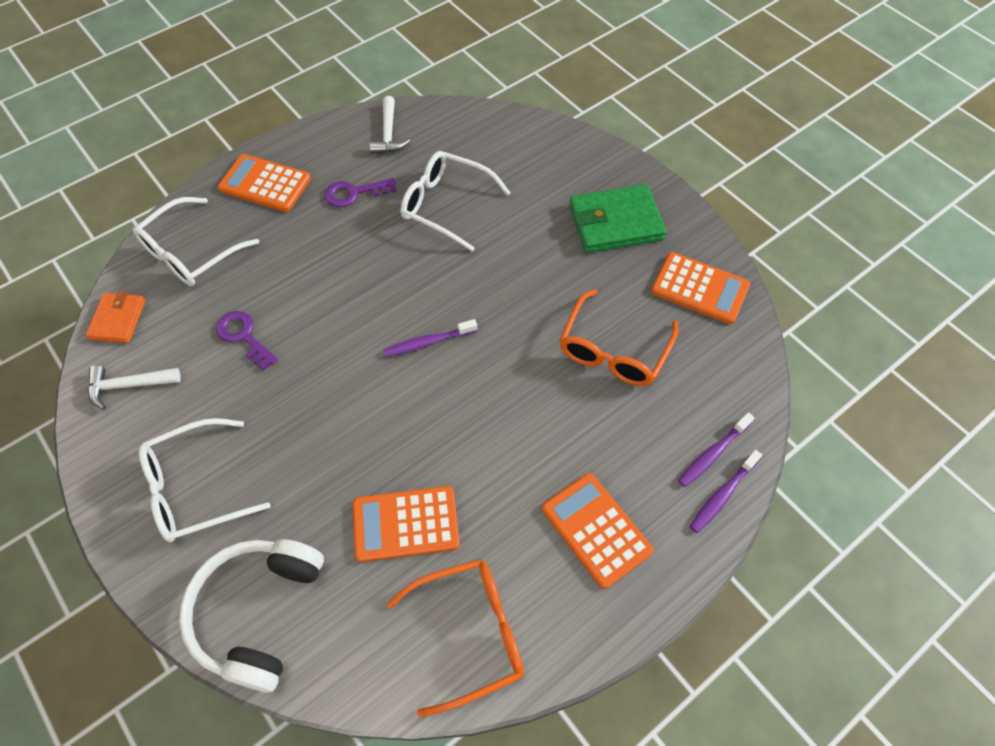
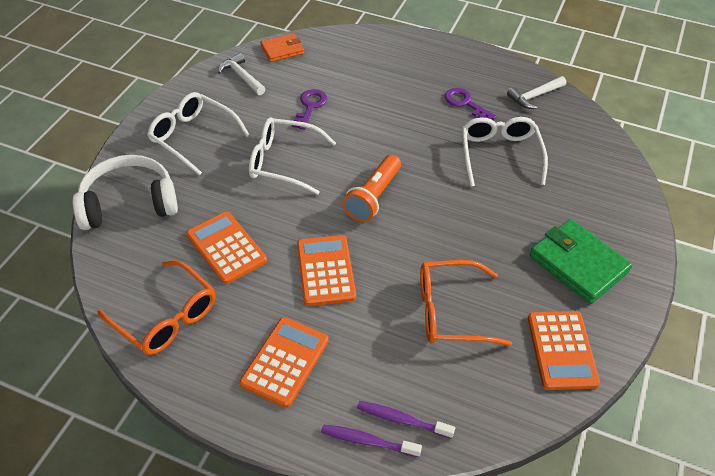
camera: 60 degrees right, 10 degrees down
(189, 253) = (351, 54): white glasses -> white glasses (282, 162)
(265, 184) = (434, 59): orange calculator -> orange calculator (326, 270)
(428, 342) = (373, 197): purple toothbrush -> orange flashlight

